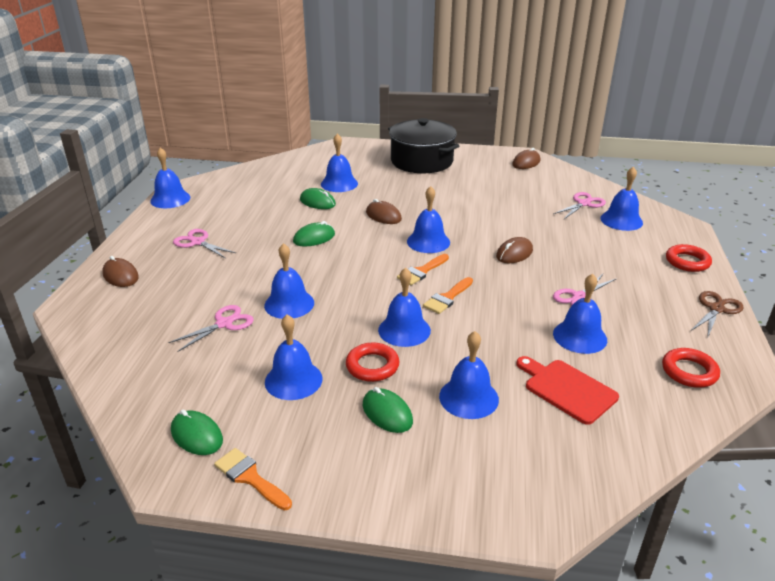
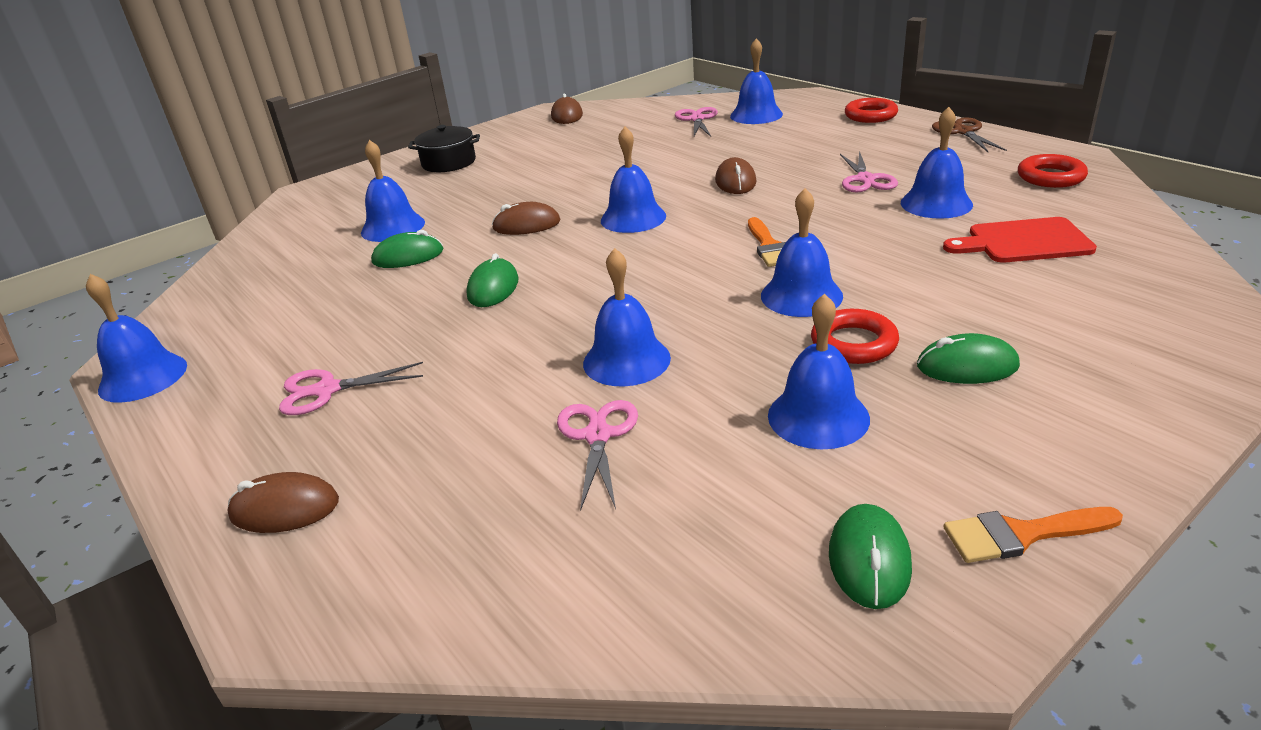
camera: 45 degrees left, 0 degrees up
(197, 435) = (869, 560): green mouse -> green mouse turned 75 degrees counterclockwise
(422, 161) = (449, 163): black pot -> black pot, size x0.56
(422, 271) = (691, 243): orange brush -> none
(468, 397) = (985, 301): blue bell -> none

